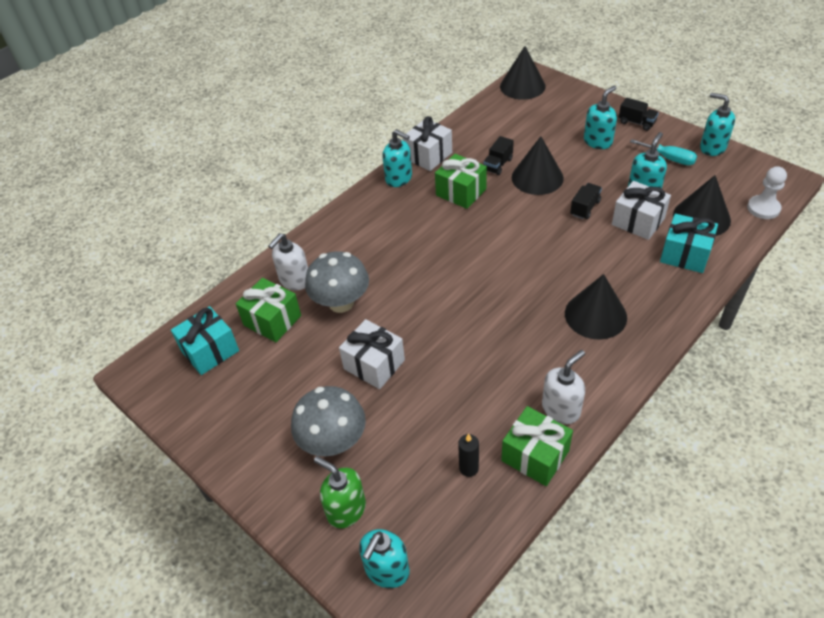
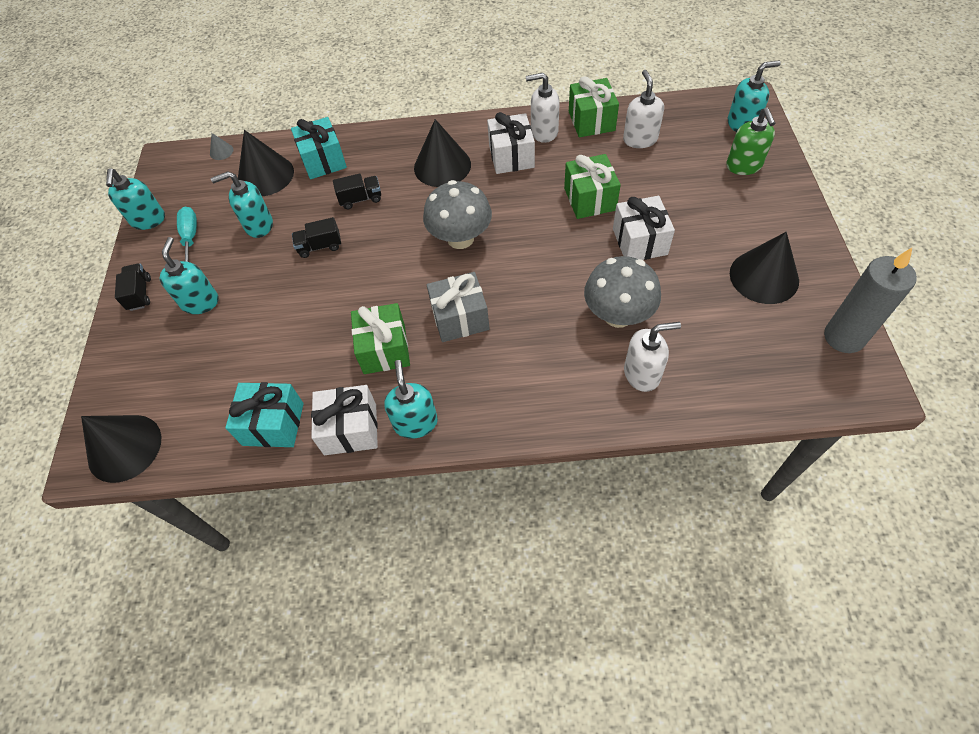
camera: 135 degrees left, 10 degrees up
(170, 395) = (844, 337): none -> grey candle
(210, 351) = (781, 356): turquoise gift -> turquoise gift (273, 424)
(272, 320) = (697, 344): green gift -> green gift (589, 199)
(333, 442) = (720, 209): grey mushroom -> grey mushroom (460, 238)
(439, 234) = (460, 318): none -> grey gift
(469, 468) = (640, 139): black candle -> white soap dispenser
(498, 165) = (310, 353): black truck -> black truck (361, 199)
(537, 177) = (304, 308): black cone -> black cone (764, 276)
(598, 141) = (200, 302): turquoise soap dispenser -> turquoise soap dispenser turned 90 degrees clockwise
(638, 221) = (307, 205): white gift -> white gift (511, 156)
(763, 208) = (221, 151): white pawn -> grey cone

